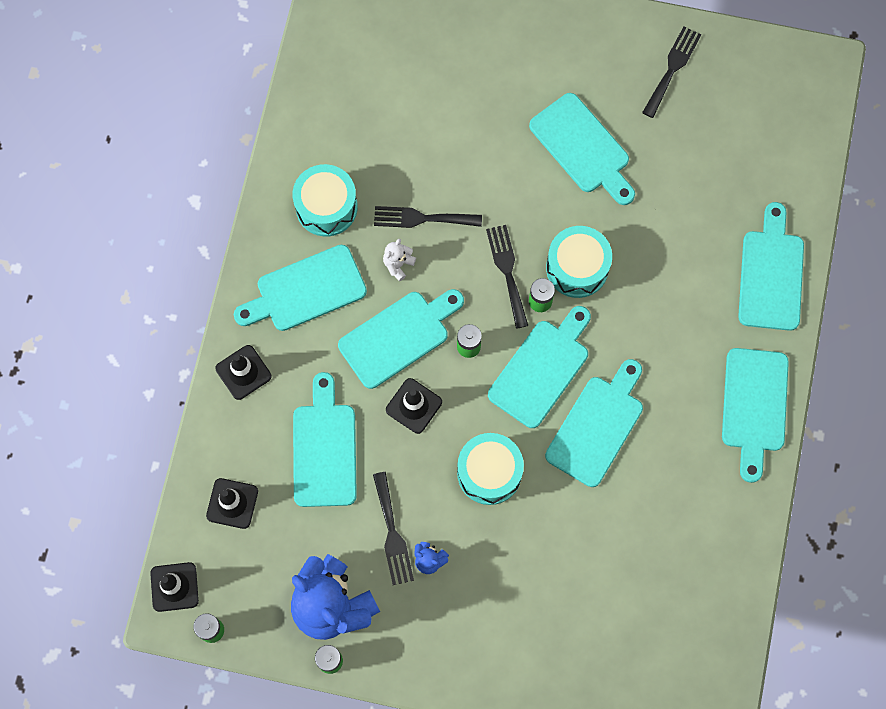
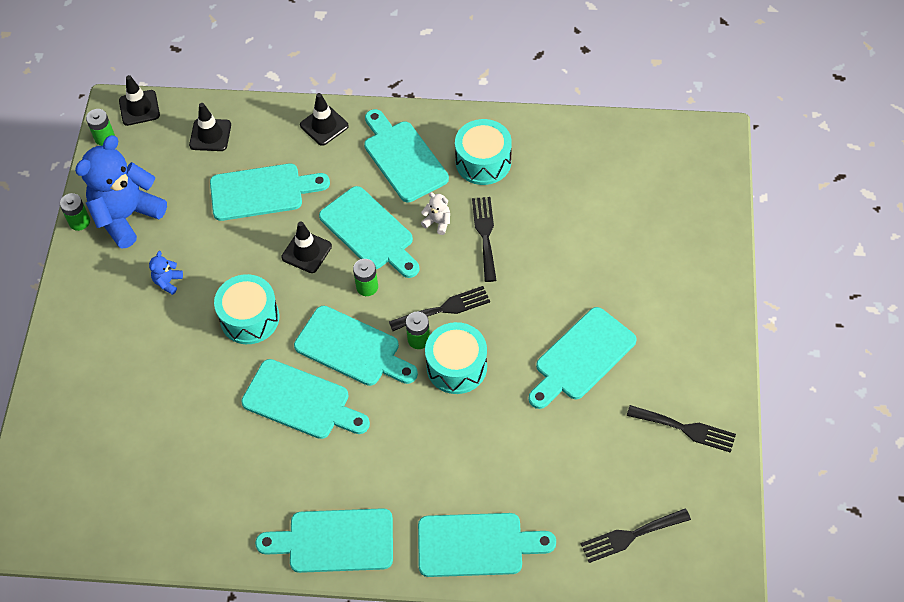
camera: 85 degrees right, 15 degrees down
(392, 533) = (190, 251): black fork -> black fork (630, 536)

